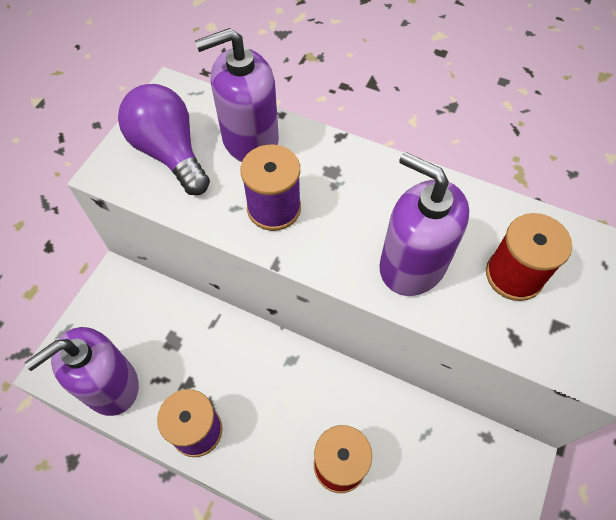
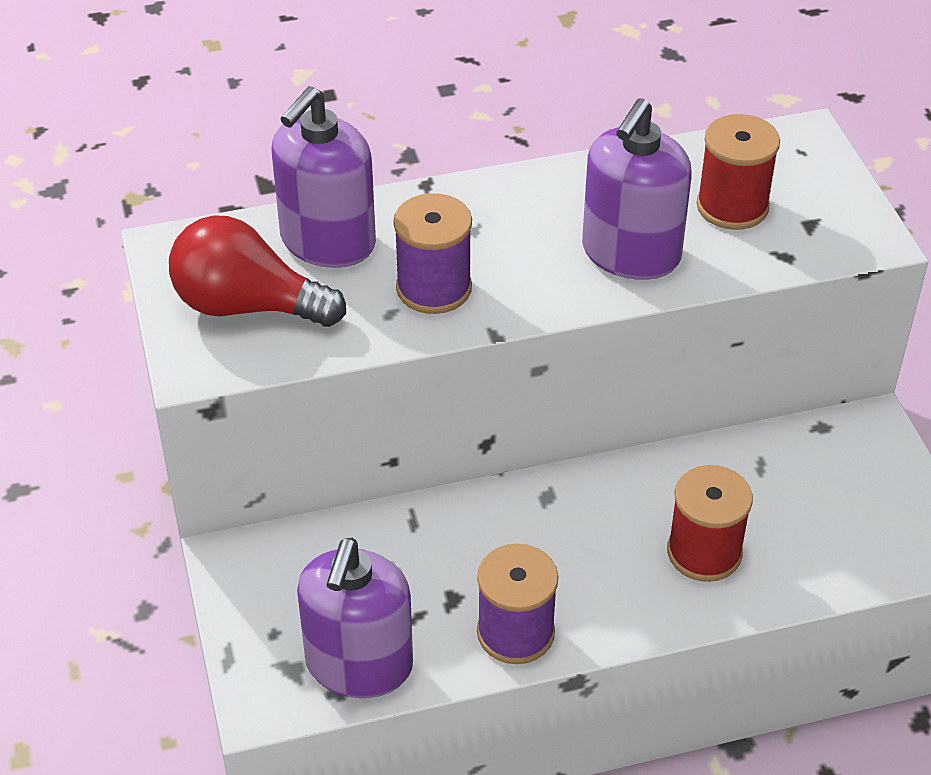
camera: 40 degrees left, 15 degrees down
(169, 152) = (247, 306): purple light bulb -> red light bulb
(412, 264) = (630, 254): purple soap dispenser -> purple soap dispenser turned 60 degrees counterclockwise

